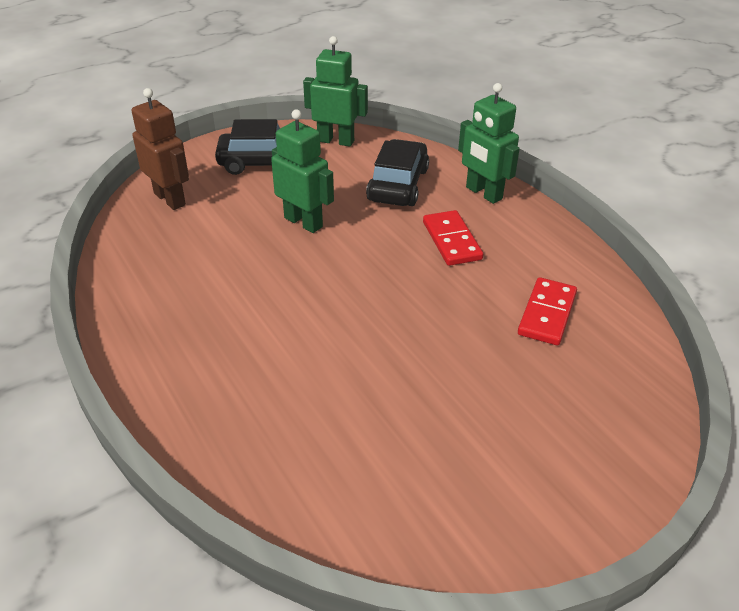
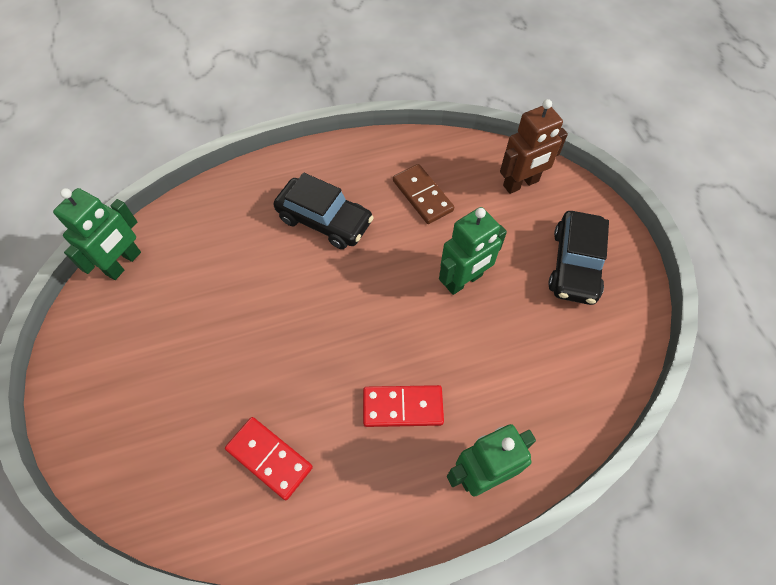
camera: 105 degrees right, 20 degrees up
(197, 264) = (422, 196): none -> brown domino
(336, 141) = (615, 340): green robot -> green robot (124, 263)
(398, 185) = (514, 383): black car -> black car (324, 220)

